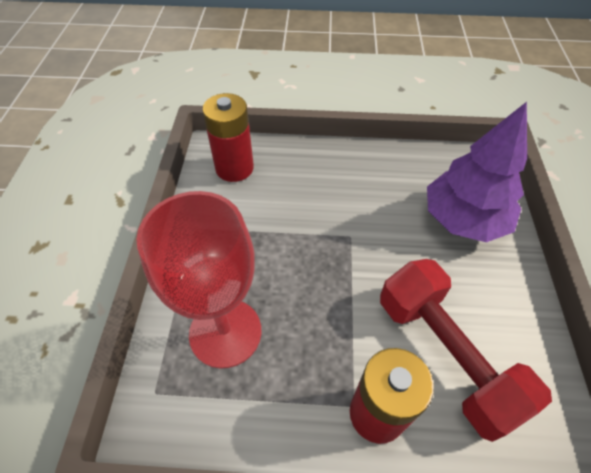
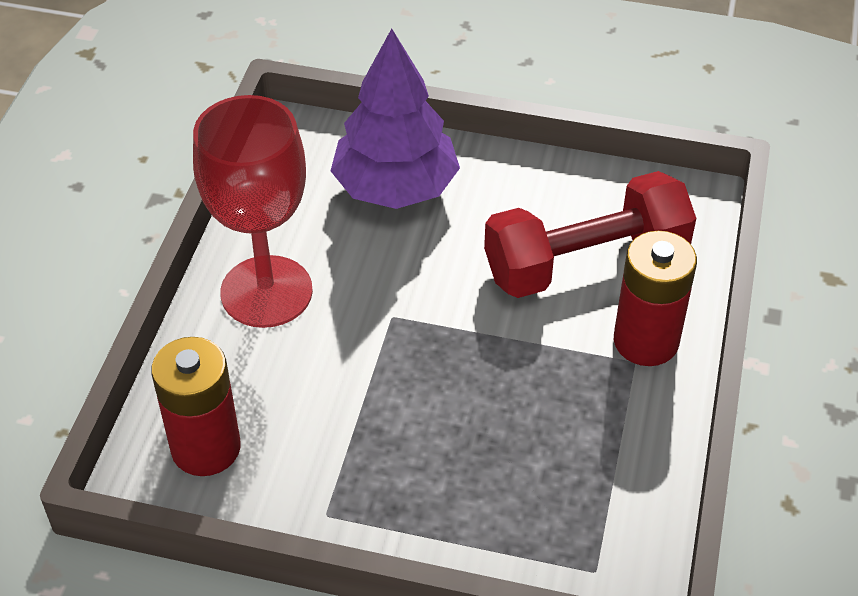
camera: 80 degrees left, 5 degrees down
(225, 332) = (521, 483): red goblet -> red goblet (266, 292)

